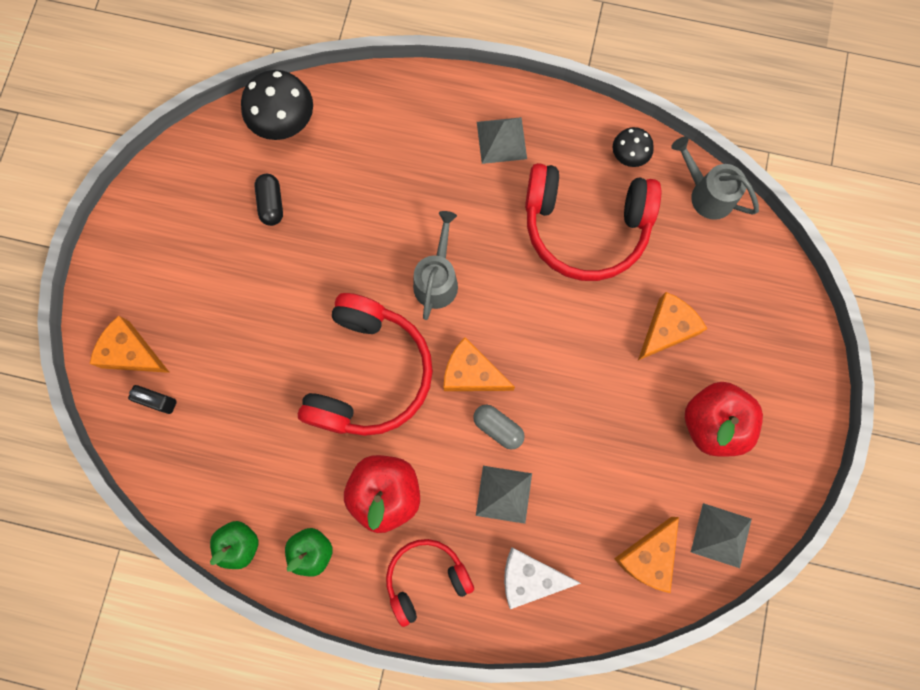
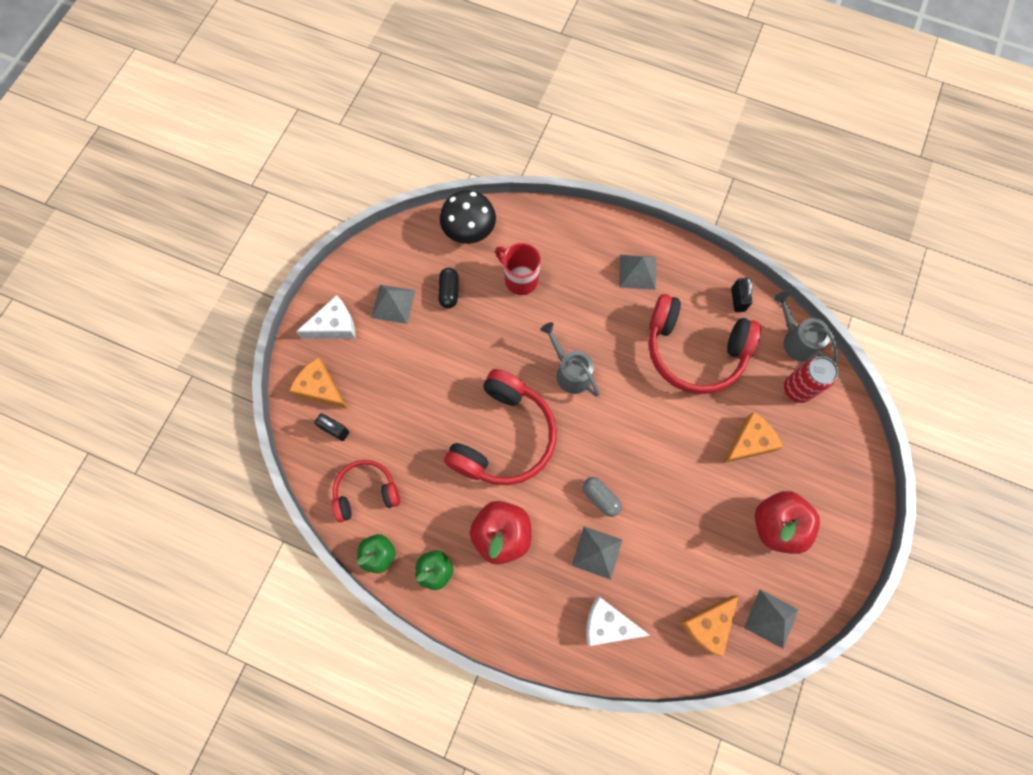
camera: 10 degrees right, 5 degrees down
(134, 271) = (334, 326): none -> white cheese
(204, 231) = (393, 304): none -> grey pyramid
(357, 174) = (520, 279): none -> red mug
(426, 578) = (523, 609): red headphones -> red headphones (366, 492)
(437, 279) = (570, 371): grey watering can -> grey watering can turned 60 degrees counterclockwise
(471, 373) = (585, 450): orange cheese -> none
(629, 155) = (738, 299): black mushroom -> black padlock
(715, 254) = (797, 389): none -> red can

